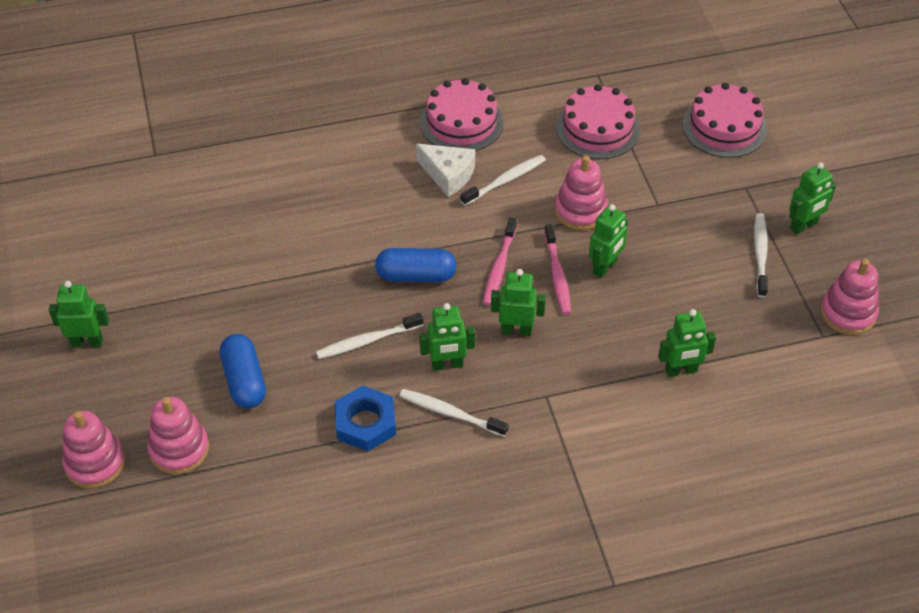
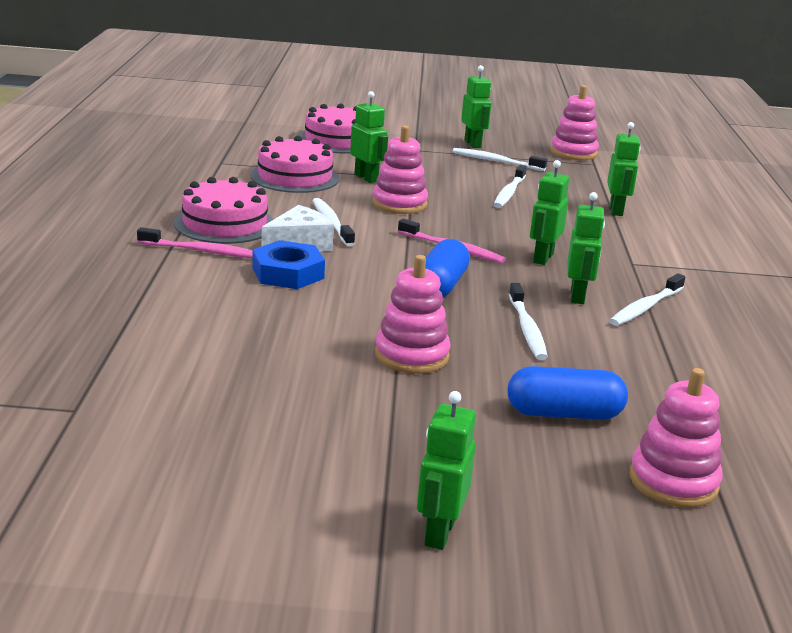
camera: 75 degrees left, 25 degrees down
(95, 463) = (691, 561): pink stacking toy -> pink stacking toy (411, 355)
(365, 423) = (650, 352): blue nut -> blue nut (288, 273)
(557, 275) = (478, 228): pink toothbrush -> pink toothbrush (201, 251)
(605, 267) = (479, 210): green robot -> green robot (366, 178)
(670, 280) = (509, 193): none -> white toothbrush

